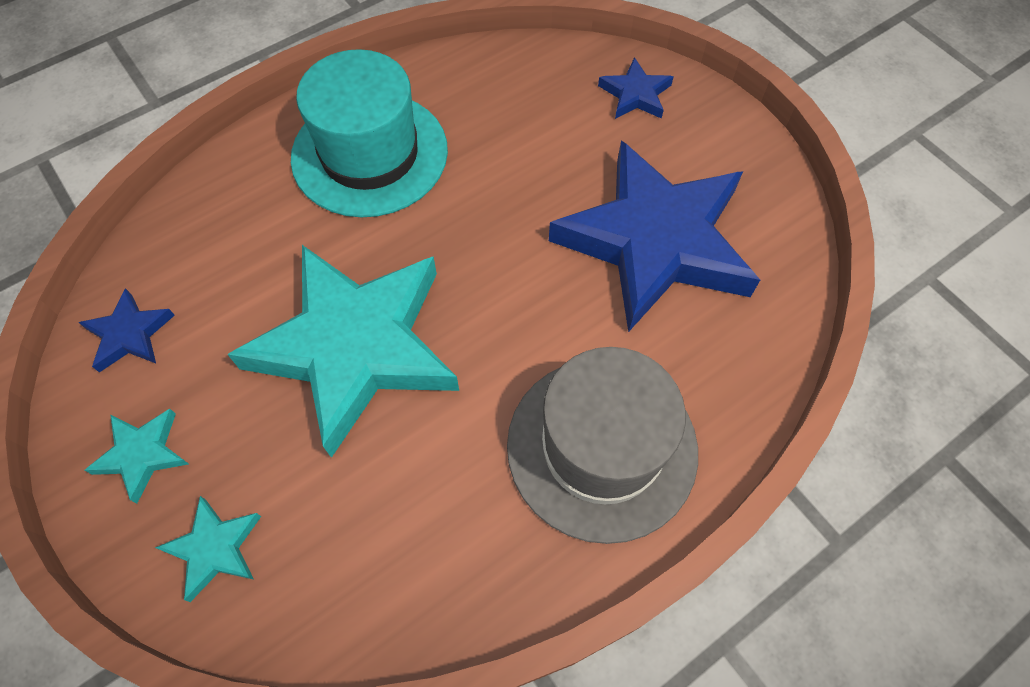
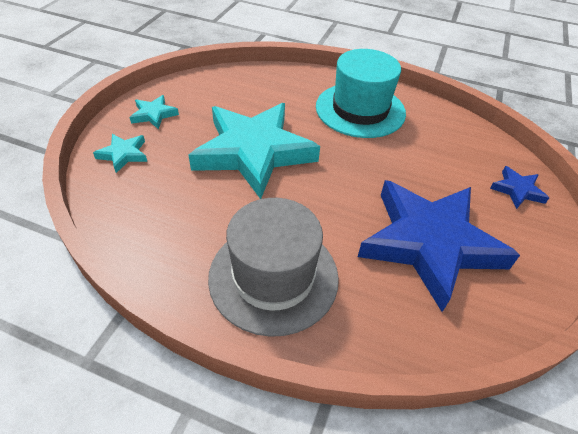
camera: 55 degrees right, 15 degrees down
(129, 334) = (205, 86): blue star -> none

